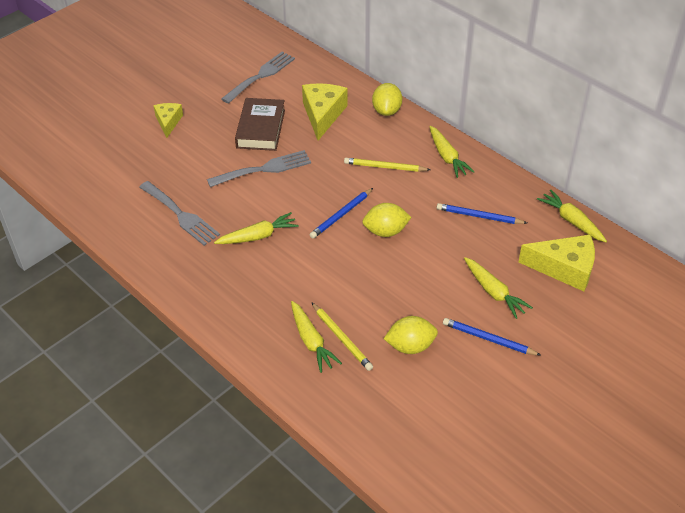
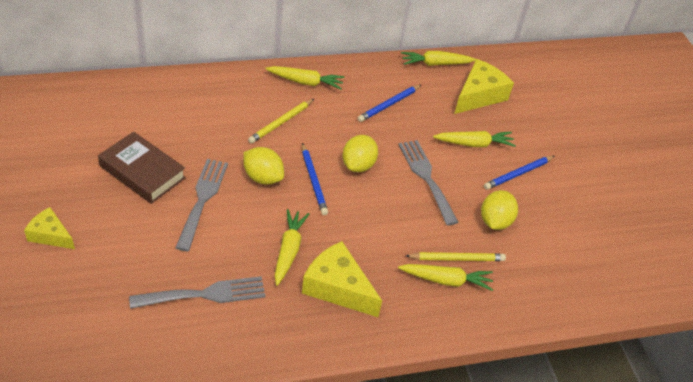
camera: 65 degrees left, 0 degrees up
(261, 76) = (63, 131): grey fork -> grey fork (426, 177)
(323, 115) = (171, 122): yellow cheese -> yellow cheese (337, 287)
(386, 111) = (211, 82): yellow lemon -> yellow lemon (263, 177)

